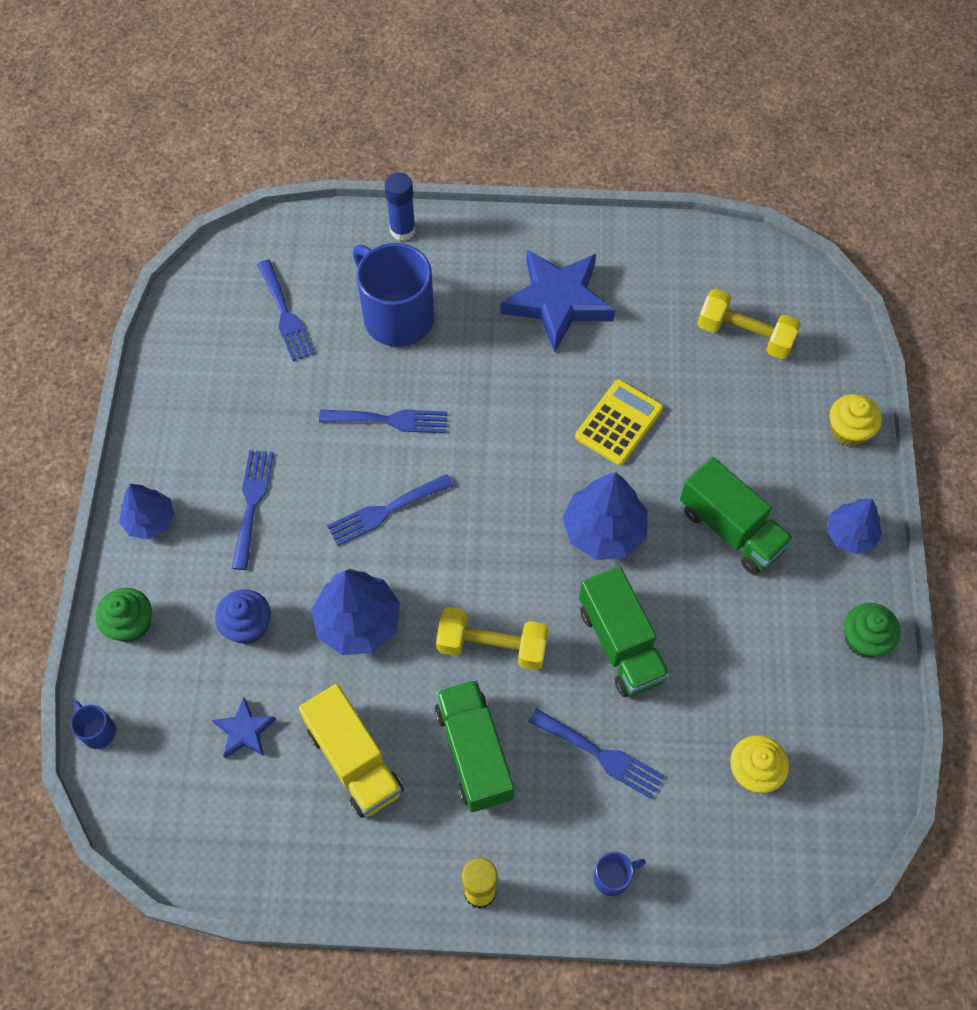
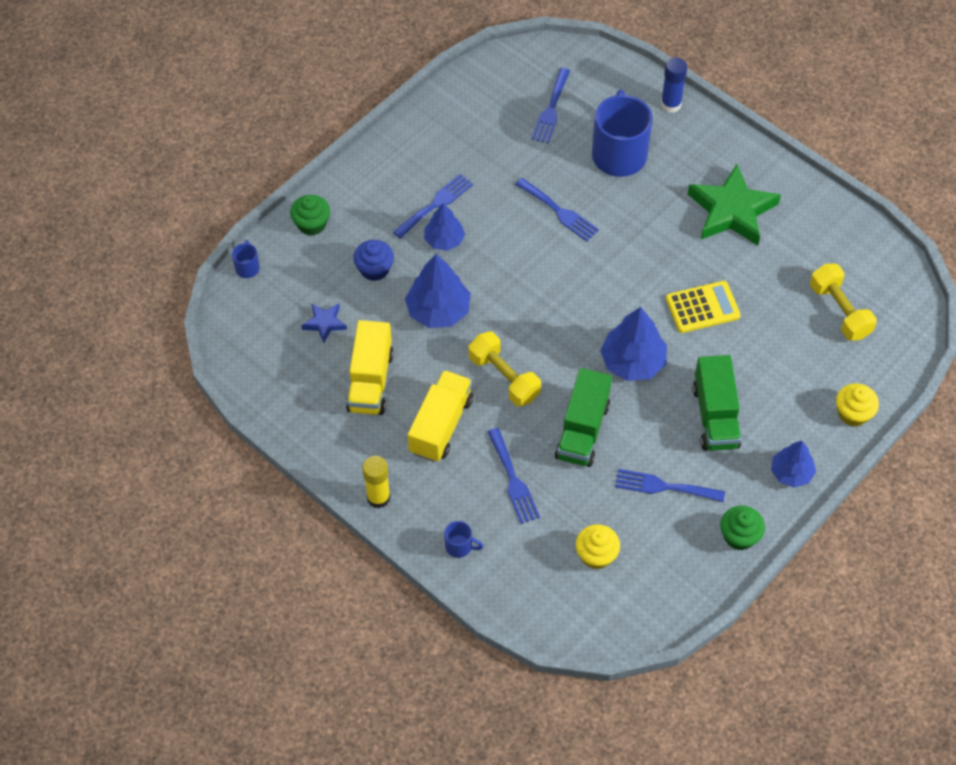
camera: 40 degrees right, 5 degrees down
(150, 520) = (370, 175): blue tree -> blue tree (444, 240)
(385, 511) = (509, 261): blue fork -> blue fork (664, 486)
(474, 753) = (441, 425): green truck -> yellow truck
(557, 302) = (731, 211): blue star -> green star

